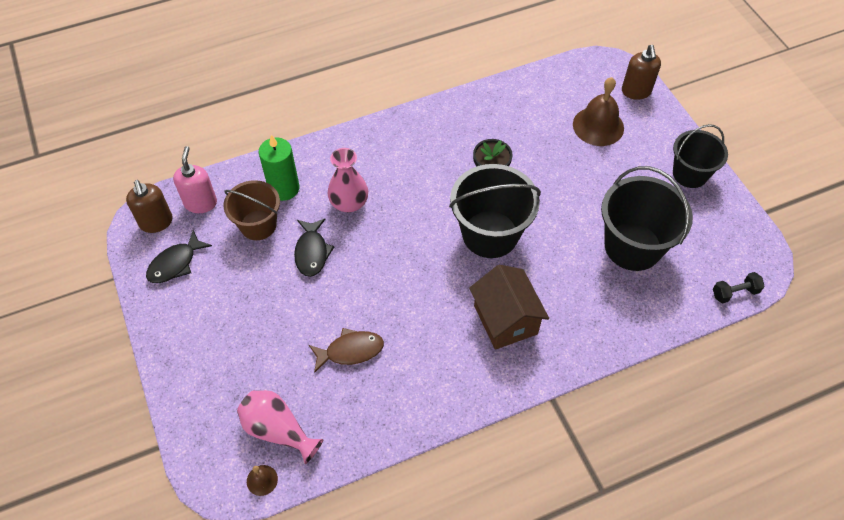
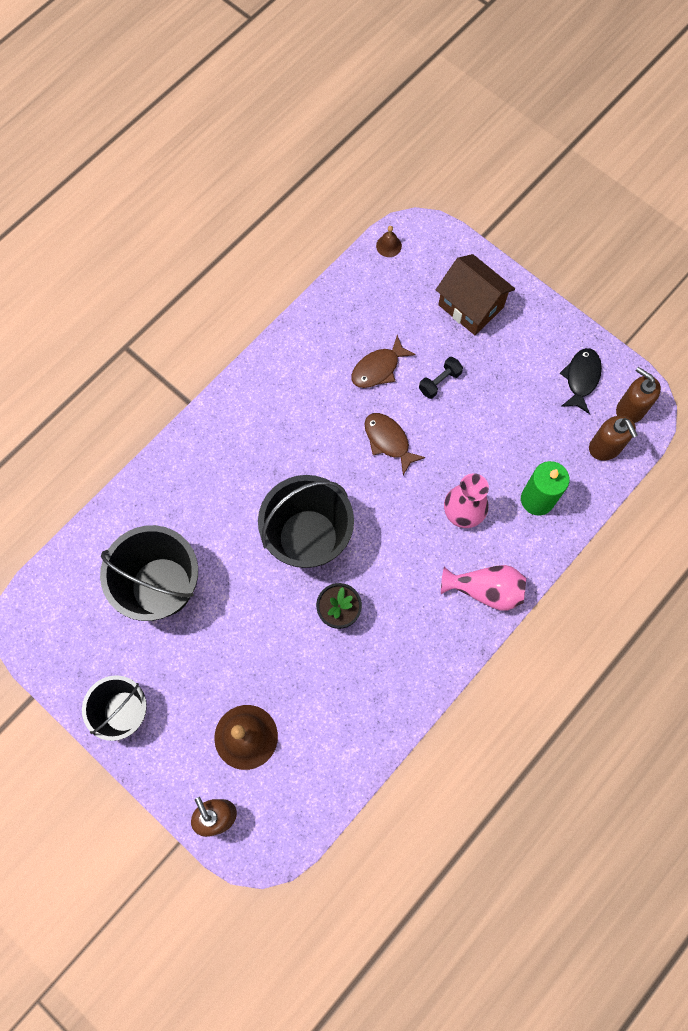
camera: 155 degrees right, 15 degrees up
(201, 203) = (605, 447): pink soap dispenser -> brown soap dispenser
(258, 225) = (534, 449): brown bucket -> none
(278, 430) = (399, 283): pink vase -> pink vase (485, 590)
(312, 252) = (467, 443): black fish -> none
(379, 282) = (388, 441): none -> brown fish
(505, 320) = (257, 454): brown house -> brown house (471, 306)
(734, 293) = (49, 577): black dumbbell -> black dumbbell (439, 382)

